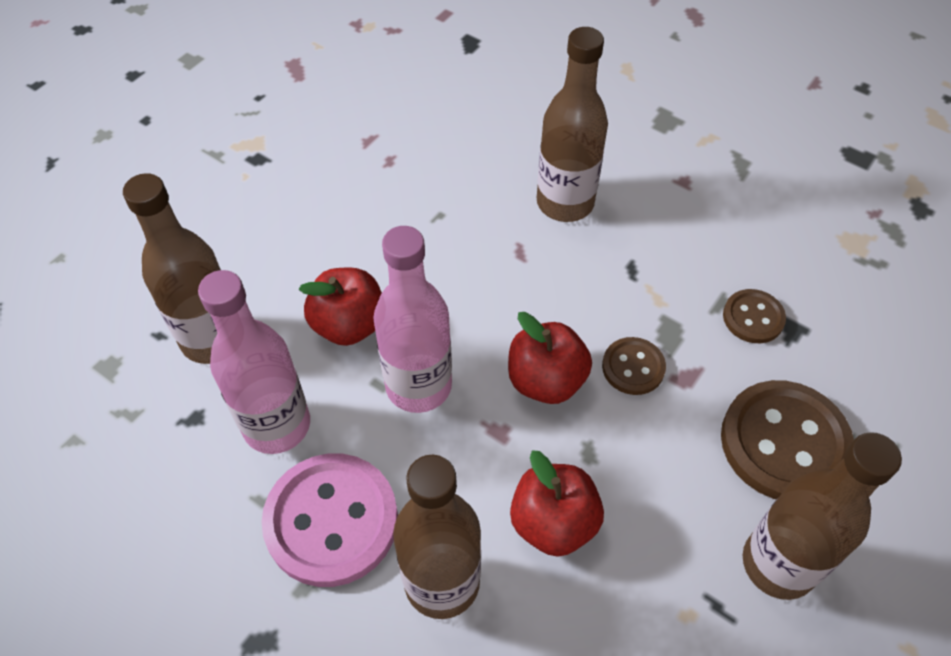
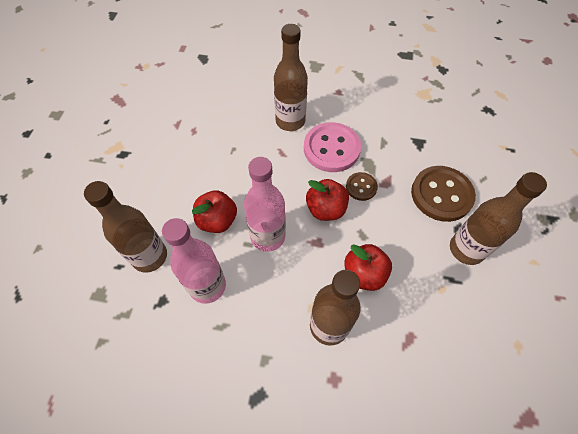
camera: 25 degrees left, 5 degrees up
(331, 521) = (260, 321): pink button -> pink button (331, 148)
(753, 318) = (400, 144): brown button -> none

